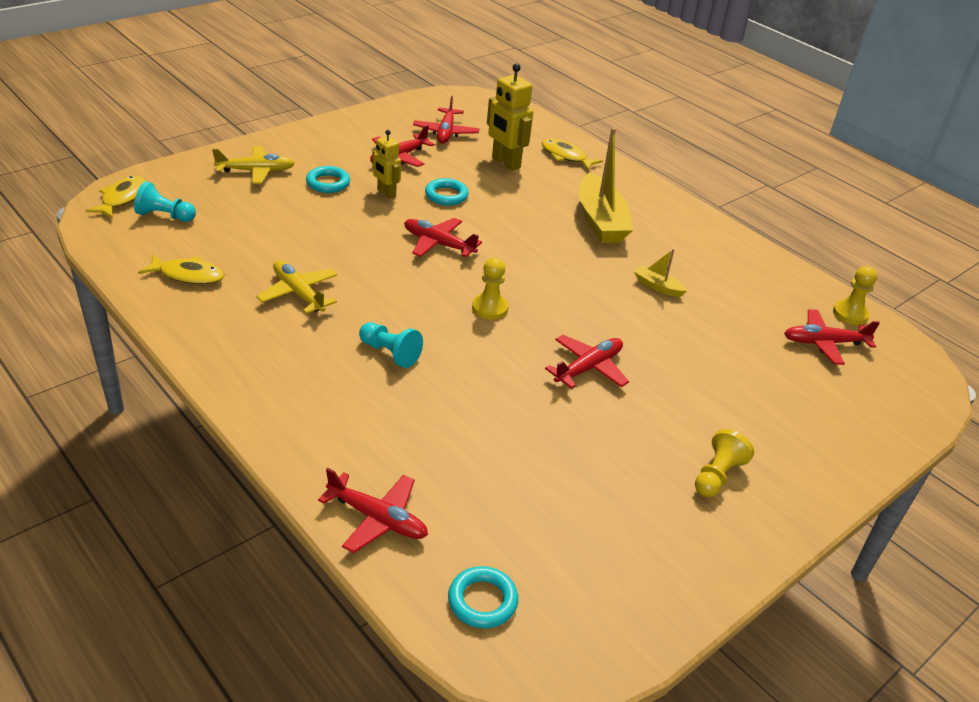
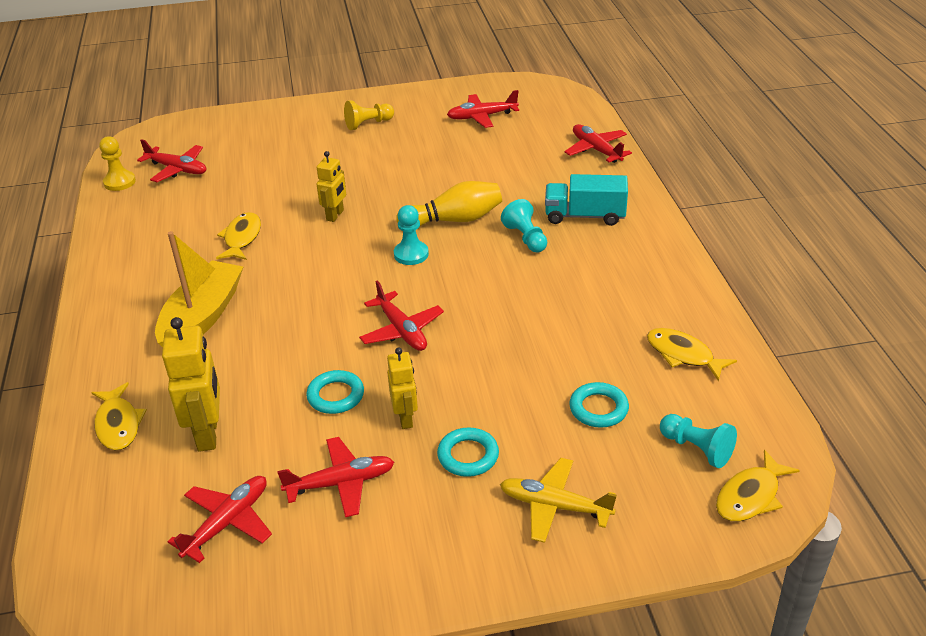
camera: 145 degrees left, 0 degrees up
(298, 293) = (578, 308): yellow plane -> none
(340, 398) = (584, 216): none -> turquoise truck
(480, 355) = (454, 220): none -> yellow bowling pin
(482, 601) = (559, 109): turquoise ring -> turquoise ring (598, 409)
(490, 308) = (411, 254): yellow pawn -> turquoise pawn
(588, 368) = (379, 194): red plane -> red plane (482, 117)
(603, 331) = (335, 215): none -> yellow robot
(657, 287) = (242, 238): yellow boat -> yellow fish

